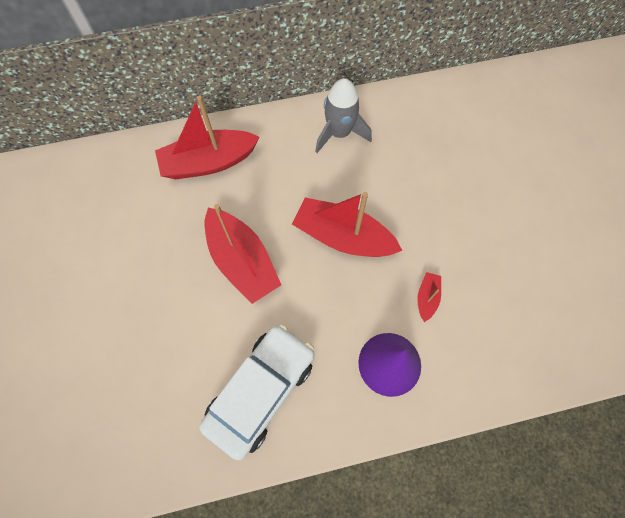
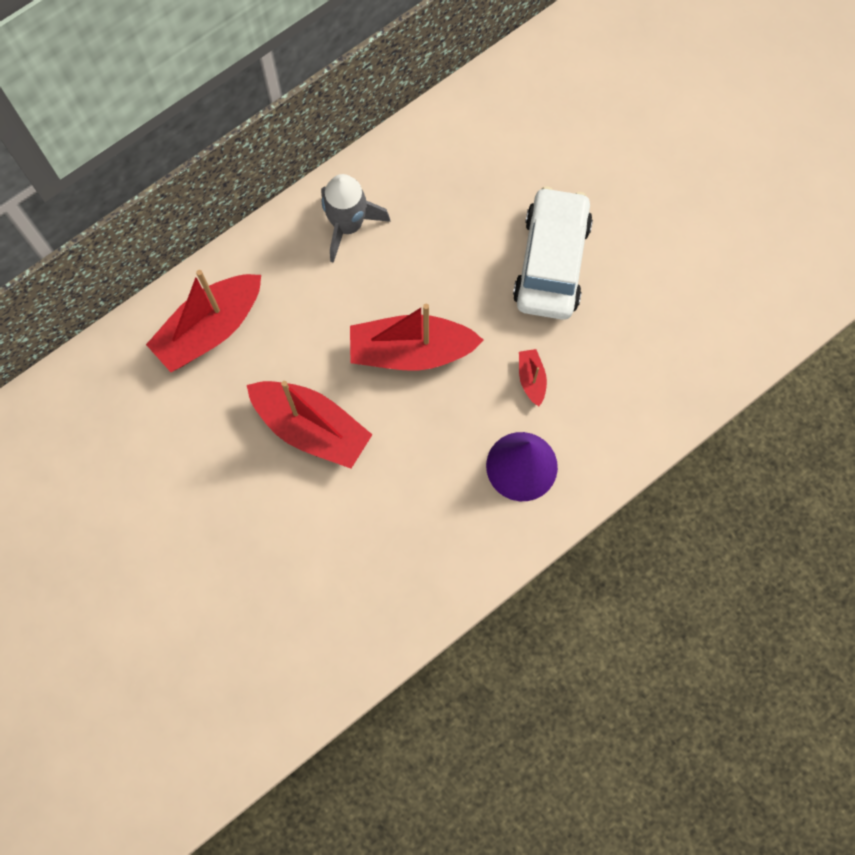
camera: 25 degrees left, 5 degrees up
(261, 391) = (401, 554): white car -> white car (551, 262)

